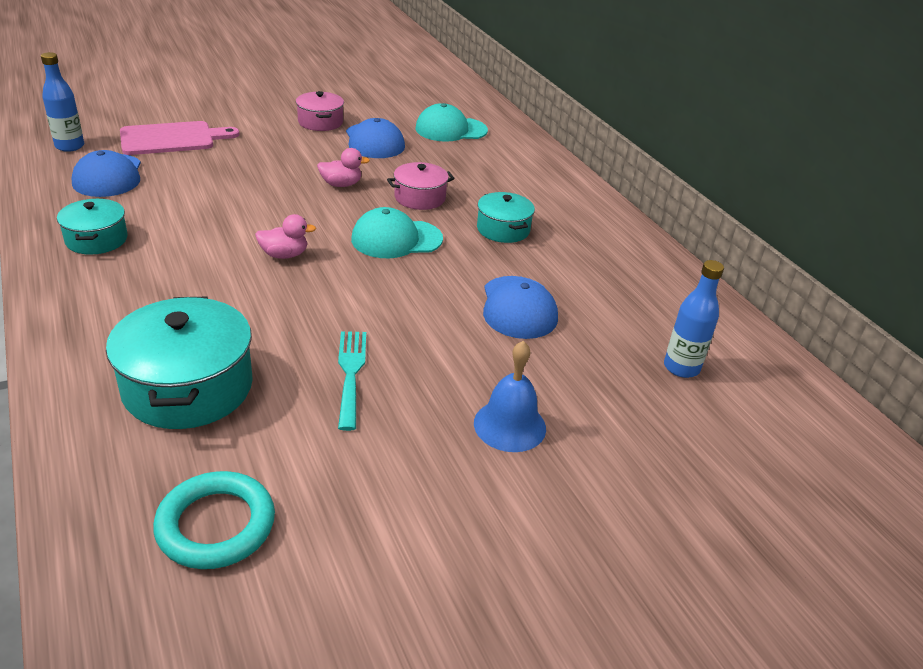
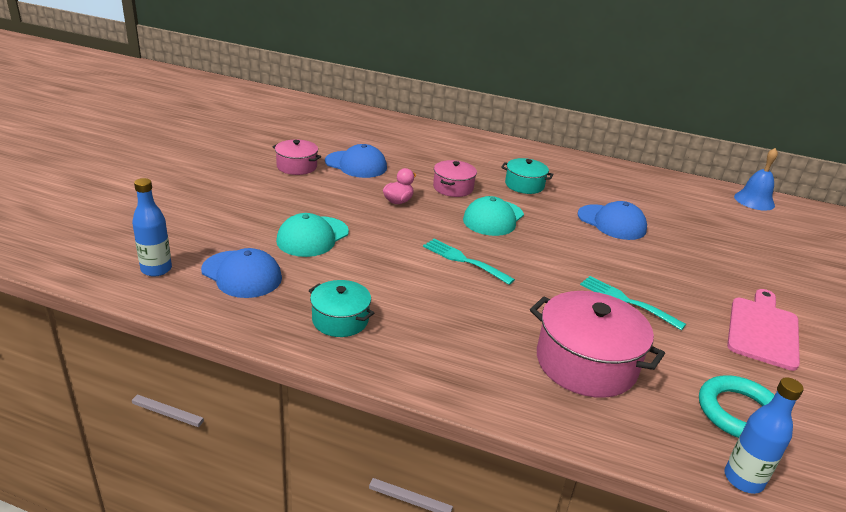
camera: 45 degrees left, 5 degrees down
(172, 139) = (223, 224): pink cutting board -> pink cutting board (763, 330)
(188, 387) = (586, 363): turquoise pot -> pink pot
(284, 255) = (464, 260): pink duck -> turquoise fork
(450, 129) = (380, 138): turquoise cap -> turquoise cap (312, 237)
(509, 425) = (719, 280): blue bell -> blue bell (754, 201)
(681, 368) = (709, 213): blue bottle -> blue bottle (743, 479)

